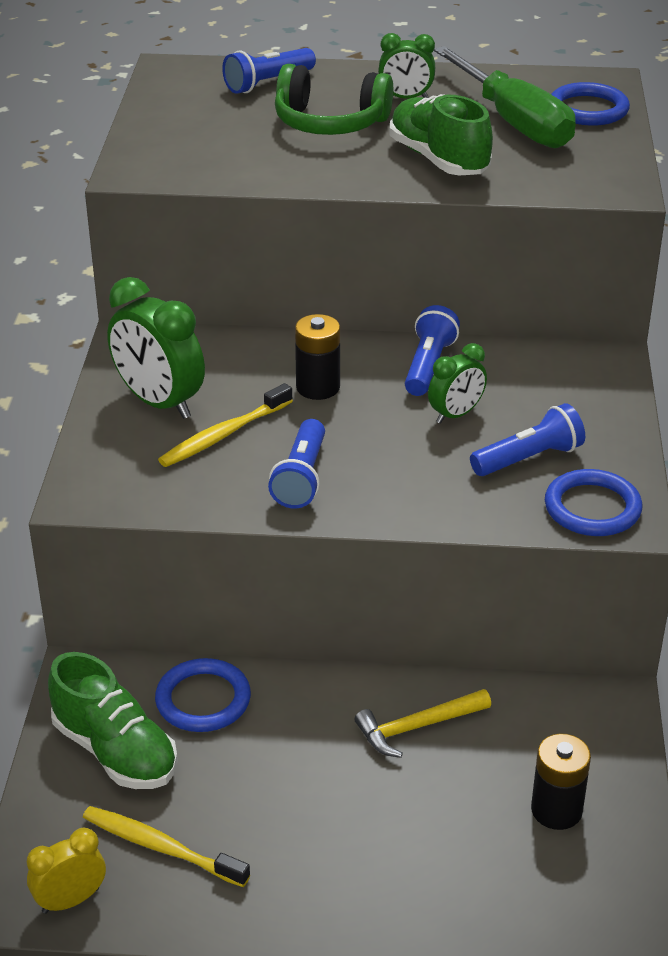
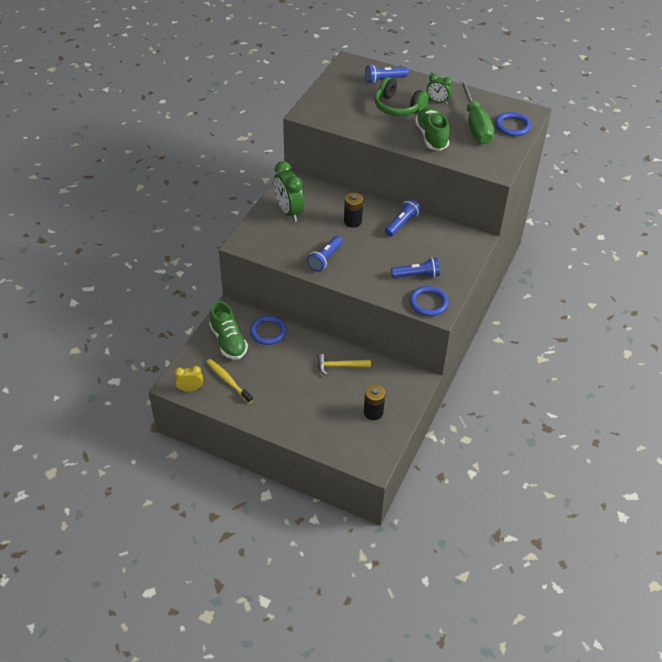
camera: 20 degrees right, 10 degrees up
(224, 435) = (306, 232): yellow toothbrush -> none
(456, 415) = (399, 248): green clock -> none

